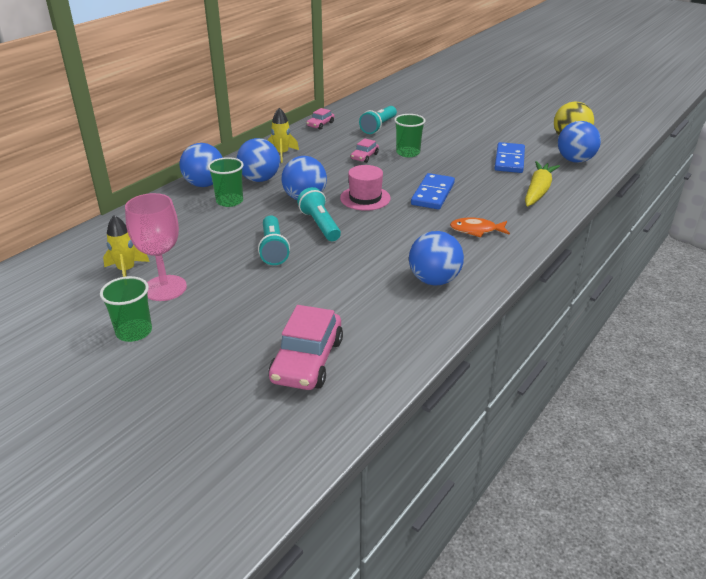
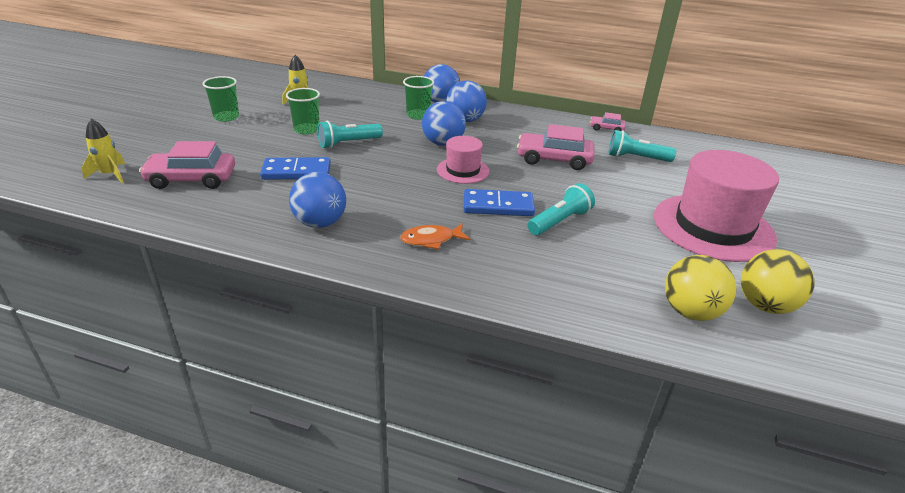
camera: 70 degrees right, 0 degrees up
(165, 288) = (281, 116): pink goblet -> none
(282, 154) = (522, 121): yellow rocket -> yellow rocket (110, 175)
(320, 225) = (398, 156): turquoise flashlight -> turquoise flashlight (560, 221)
(364, 156) = (554, 159): pink car -> pink car, size x1.93
(408, 153) = (586, 182): green cup -> green cup (306, 130)
(476, 230) = (431, 240): orange fish -> orange fish turned 90 degrees counterclockwise
(485, 129) = (713, 227): none -> pink hat
(509, 160) = (633, 252): blue domino -> blue domino (296, 171)
(538, 191) = (561, 280): yellow carrot -> none
(575, 160) = (690, 312): blue ball -> yellow ball

